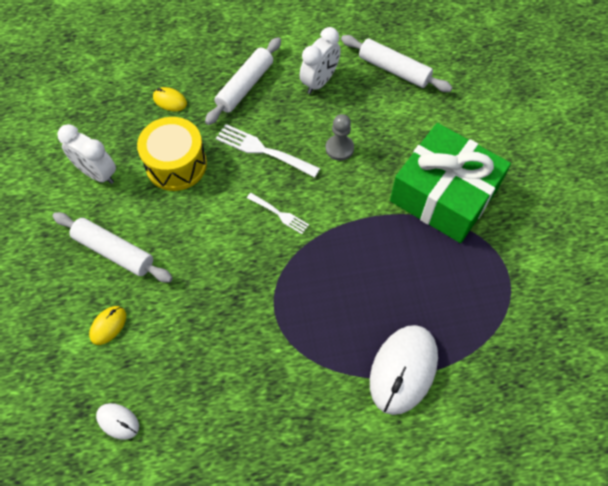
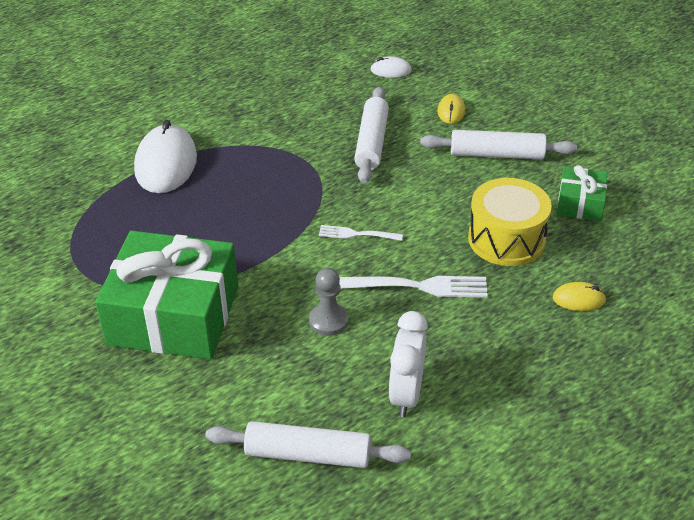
camera: 155 degrees right, 20 degrees down
(97, 174) = (580, 203): white clock -> green gift
(245, 86) = (501, 351): white rolling pin -> white rolling pin (372, 142)

